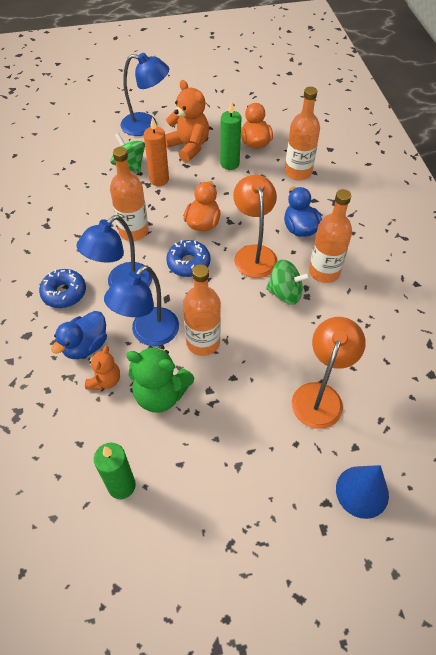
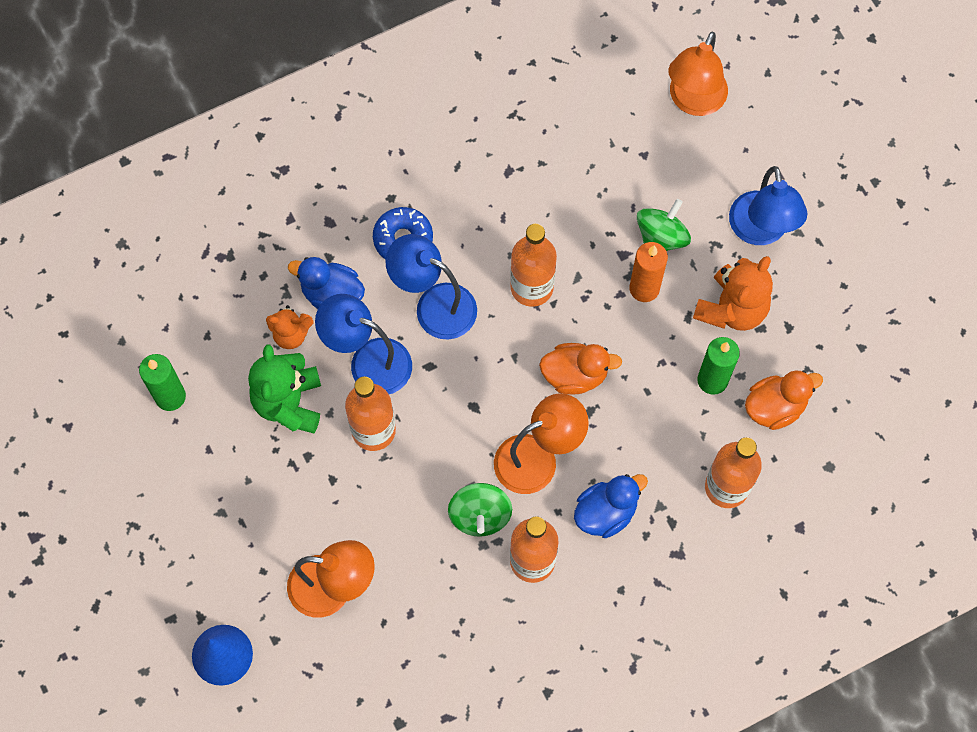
camera: 75 degrees right, 15 degrees up
(51, 134) = (693, 101): none -> orange lamp
(188, 263) = (496, 376): blue donut -> none

